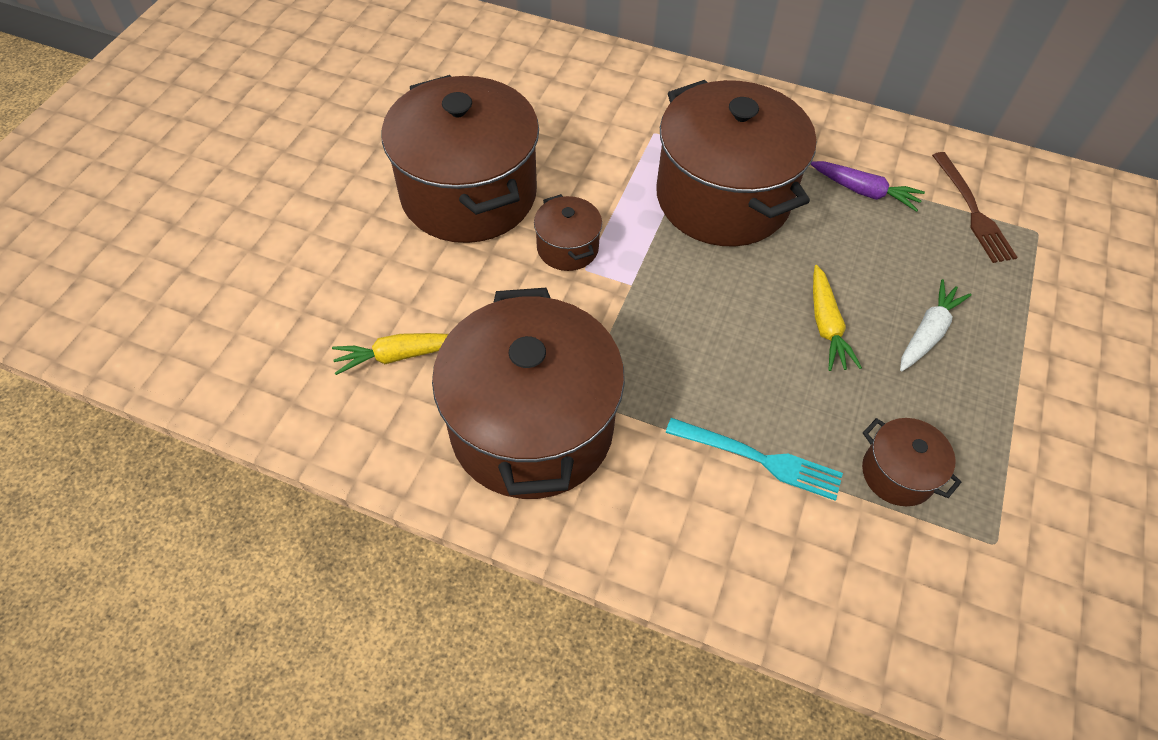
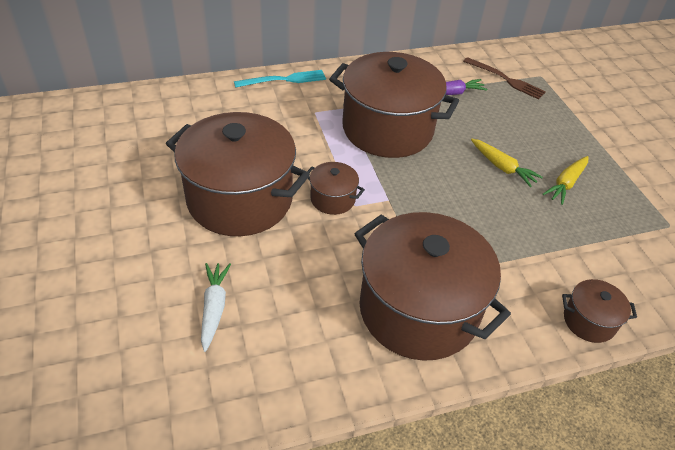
camera: 40 degrees left, 10 degrees down
(399, 355) = (297, 320): yellow carrot -> yellow carrot (566, 184)
(759, 459) = (543, 251): turquoise fork -> turquoise fork (284, 80)
(897, 474) = (604, 219): brown pot -> brown pot (589, 321)
(928, 332) = (547, 146): white carrot -> white carrot (214, 308)

